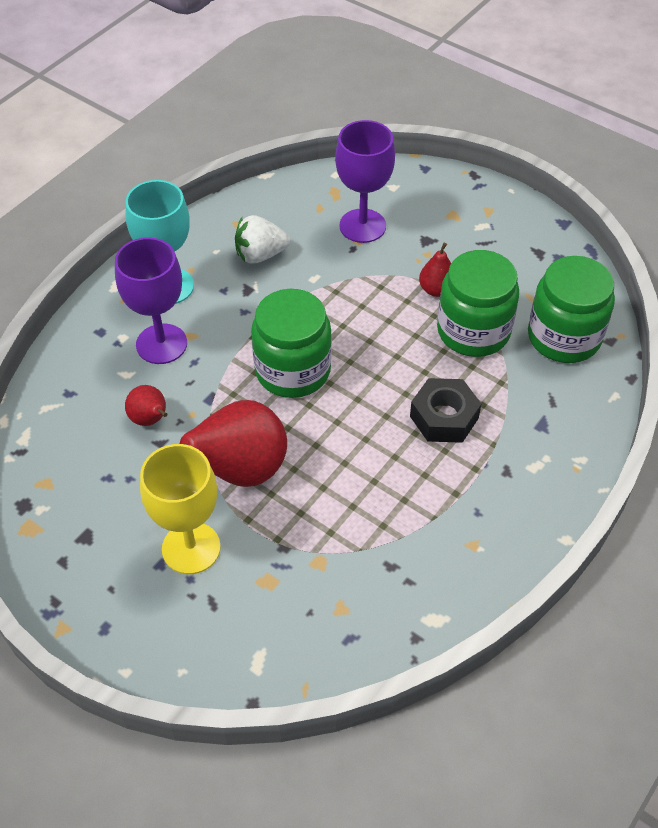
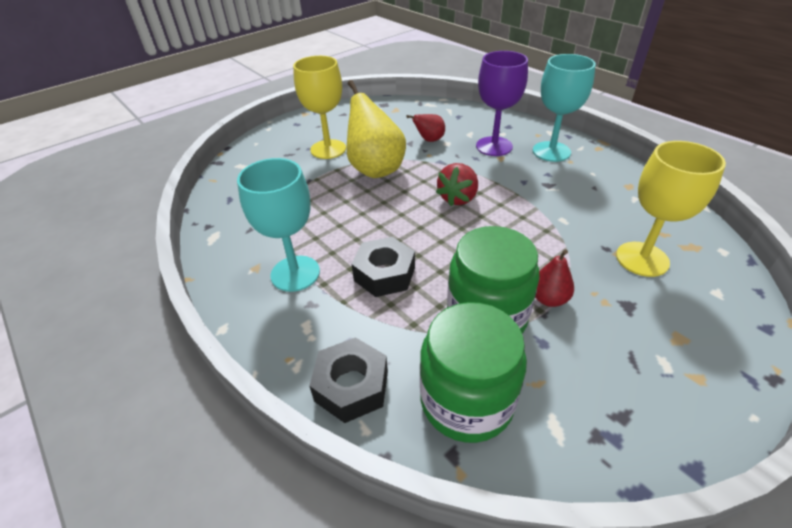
camera: 105 degrees right, 10 degrees down
(239, 471) = (375, 169): red pear -> yellow pear
(260, 255) = (590, 194): white strawberry -> none
(292, 370) = (458, 198): green jar -> red strawberry
(362, 226) = (642, 259): purple goblet -> yellow goblet
(469, 500) = (295, 273): none -> turquoise goblet
(583, 413) = (351, 386): none -> black nut

